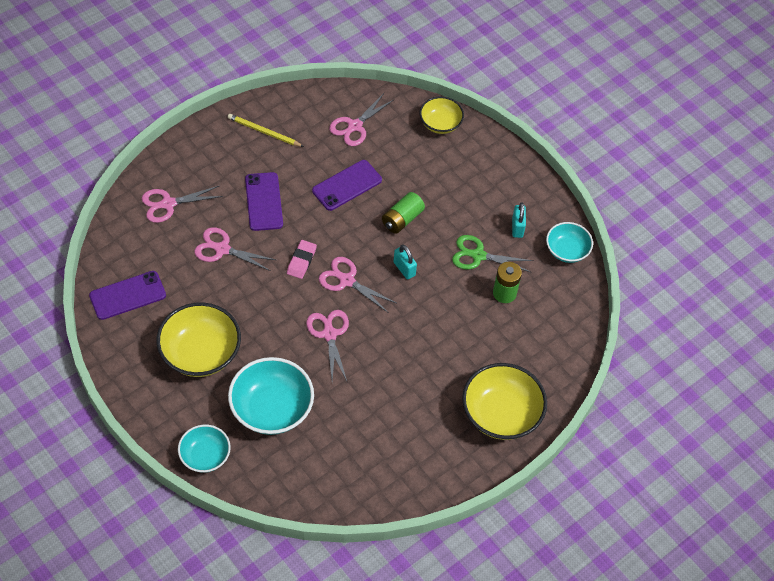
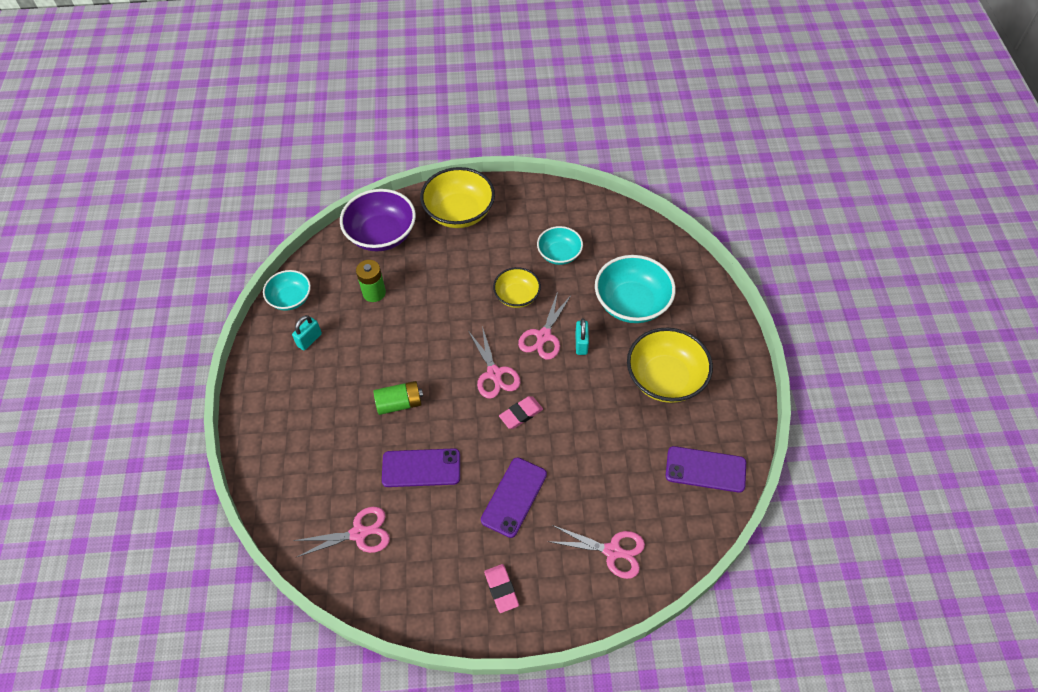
camera: 140 degrees left, 0 degrees up
(205, 456) = (707, 296): turquoise bowl -> turquoise bowl (559, 254)
(222, 249) = (587, 467): pink scissors -> none
(231, 144) = (501, 589): none -> pink eraser
(264, 132) = (457, 584): yellow pencil -> none
(404, 269) = (437, 357): turquoise padlock -> turquoise padlock (581, 344)
(440, 124) = (275, 484): yellow bowl -> yellow bowl (517, 296)
(478, 255) = (365, 334): green scissors -> none
(550, 350) = (381, 235): none -> purple bowl

